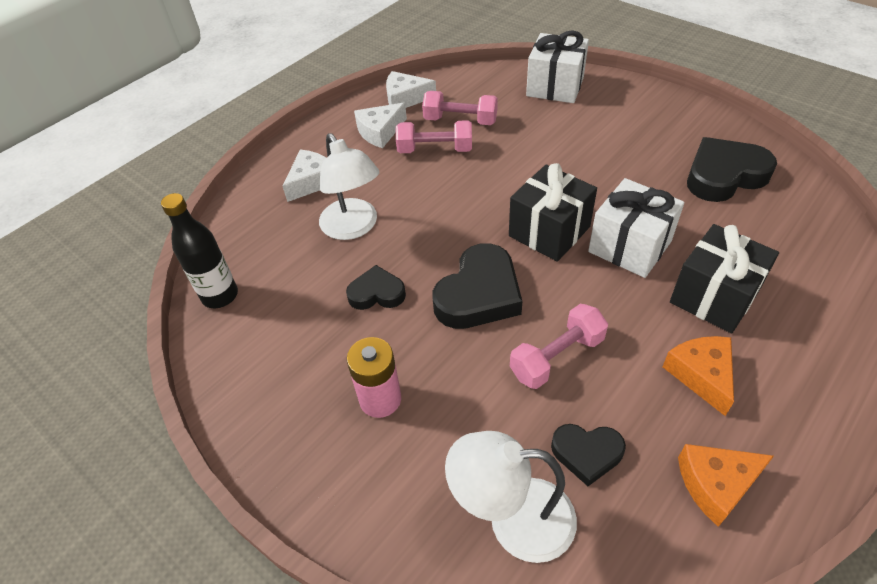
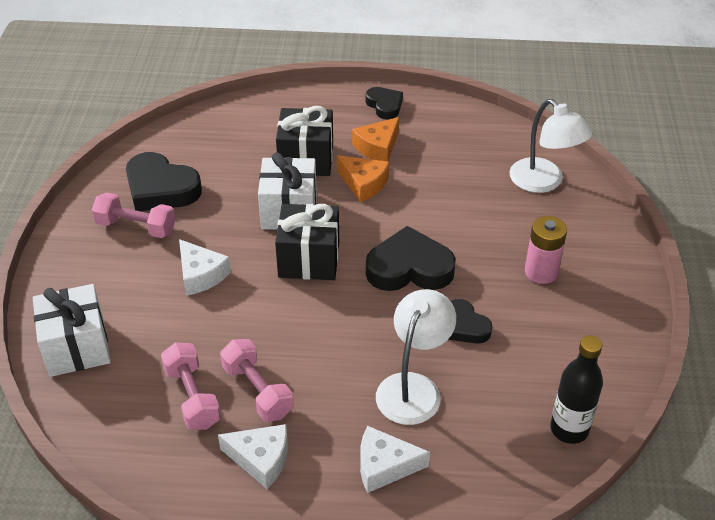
camera: 130 degrees left, 5 degrees down
(405, 98) = (180, 475): white cheese -> white cheese (201, 275)
(557, 357) = (424, 208): pink dumbbell -> pink dumbbell (136, 227)
(587, 453) = (477, 171): black heart -> black heart (384, 105)
(716, 484) = (445, 124): orange cheese -> orange cheese (363, 184)

